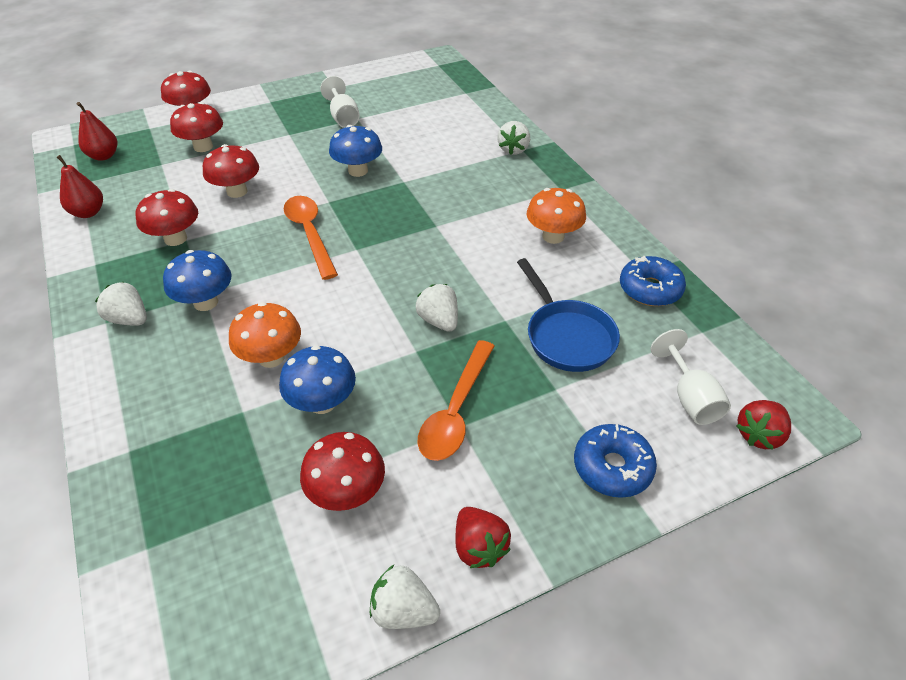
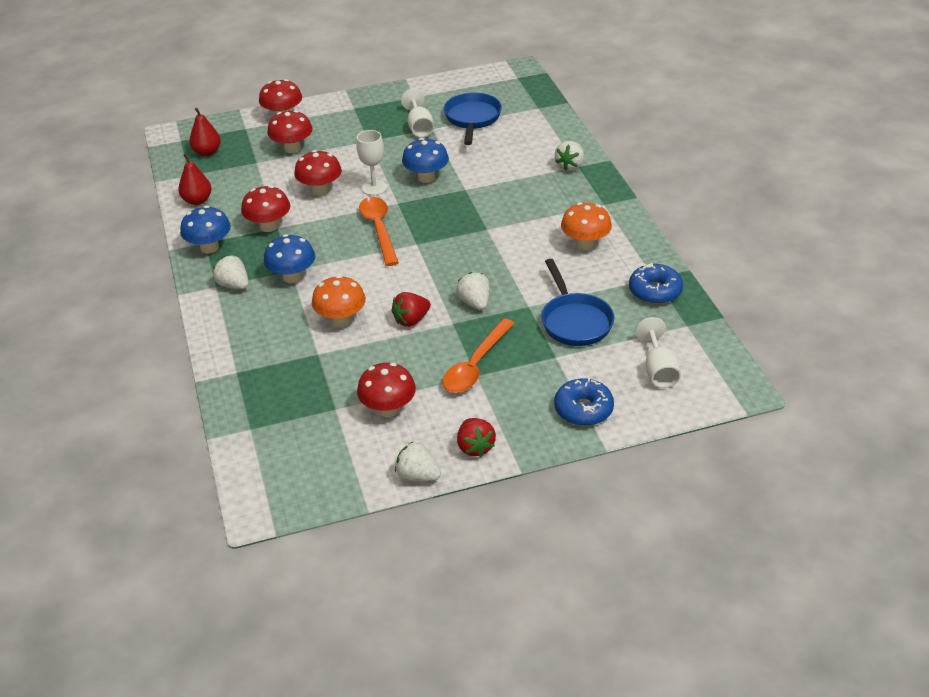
camera: 10 degrees right, 5 degrees down
(299, 185) = (374, 187): none -> white goblet
(322, 403) = (376, 352): blue mushroom -> blue mushroom (209, 247)
(399, 107) = (472, 119): none -> blue pan
(759, 435) = (703, 398): red strawberry -> red strawberry (411, 320)

